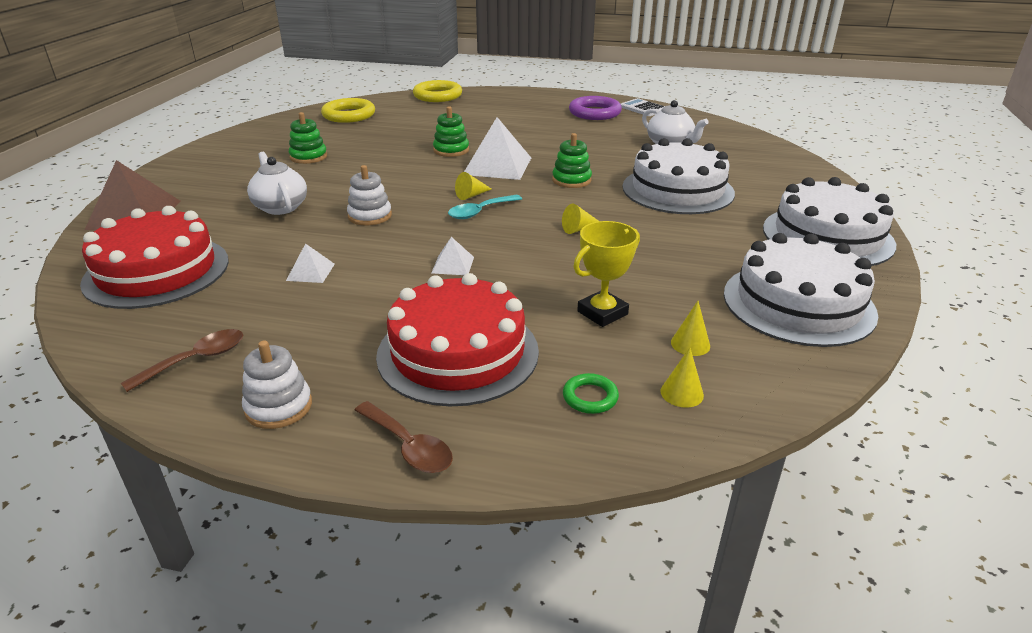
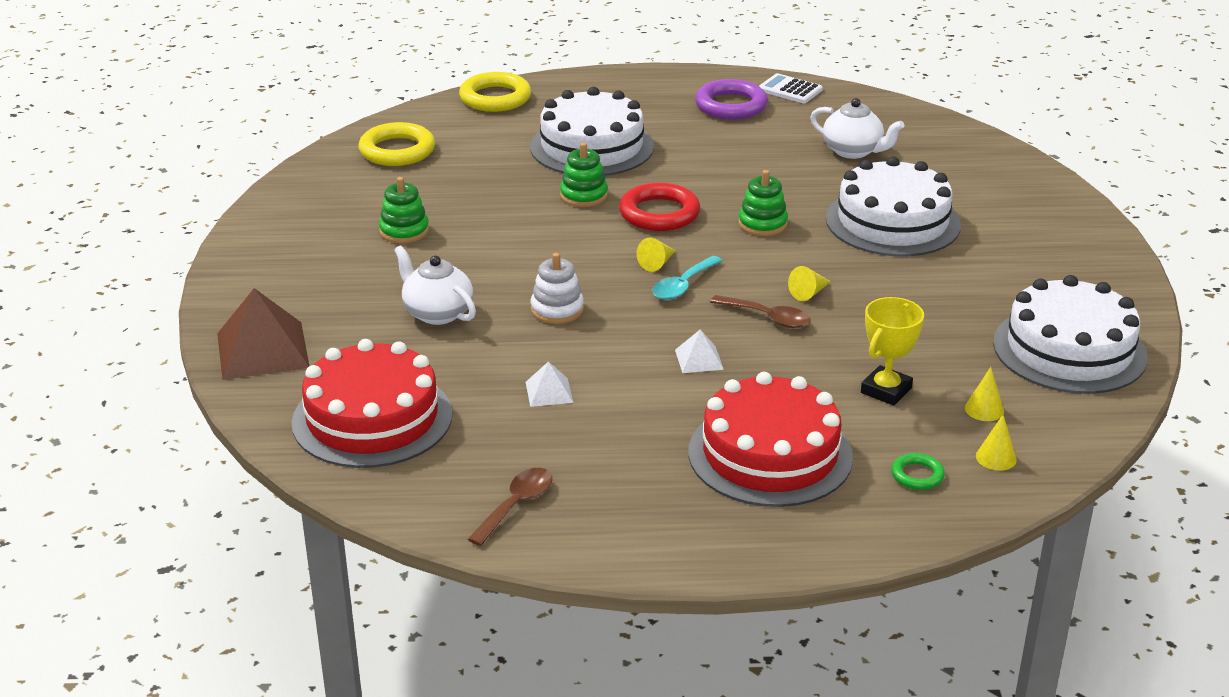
camera: 15 degrees left, 0 degrees up
(278, 407) = (639, 533): white stacking toy -> none
(408, 446) = (783, 545): brown spoon -> brown spoon (767, 317)
(497, 166) = (659, 213): white pyramid -> red ring
(827, 236) = (1075, 264): white cake -> white cake (592, 147)

